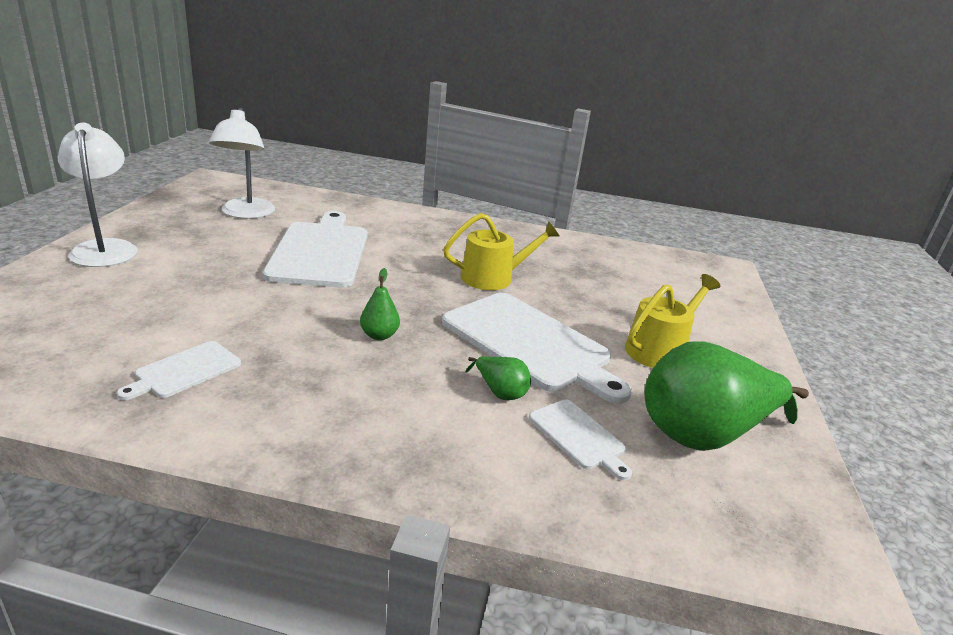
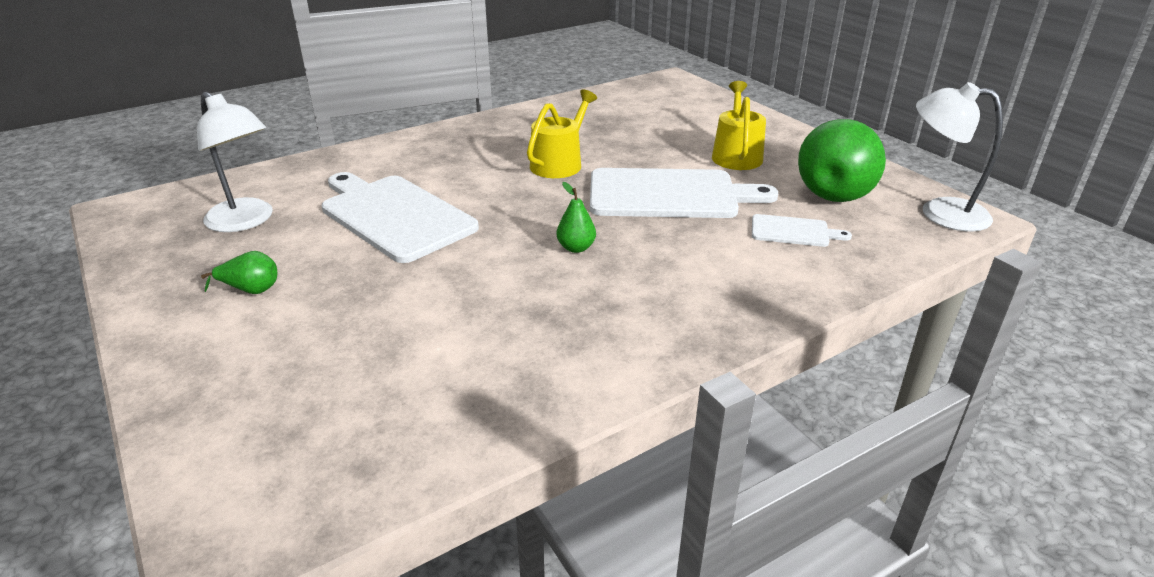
camera: 40 degrees left, 5 degrees up
(105, 248) = (184, 328): white lamp -> white lamp (940, 212)
(185, 371) = (507, 359): white cutting board -> none
(499, 392) = (712, 235): green pear -> green pear (250, 290)

